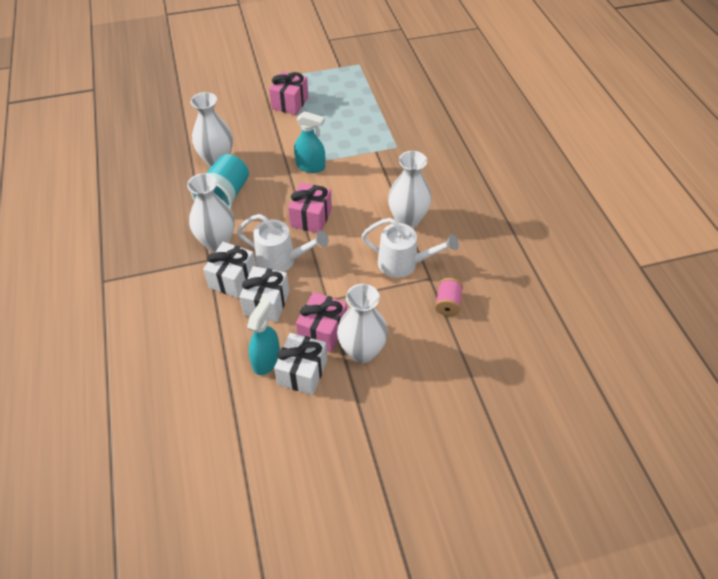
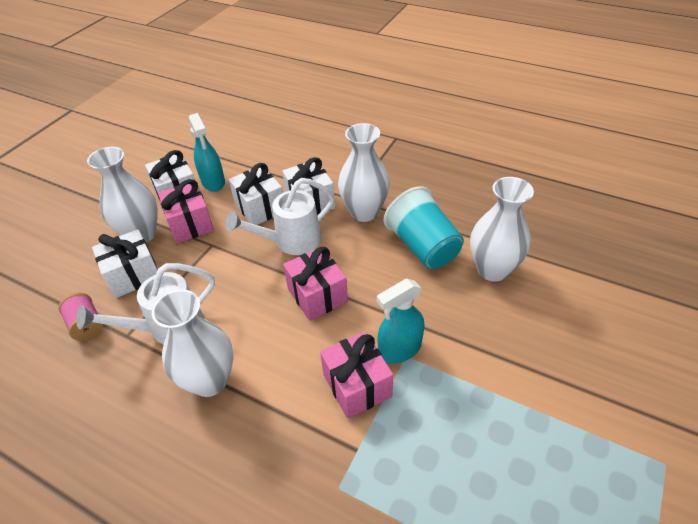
camera: 135 degrees right, 5 degrees down
(290, 103) = (569, 419): pink gift -> pink gift (357, 385)
(394, 318) = (133, 275): none -> white gift

